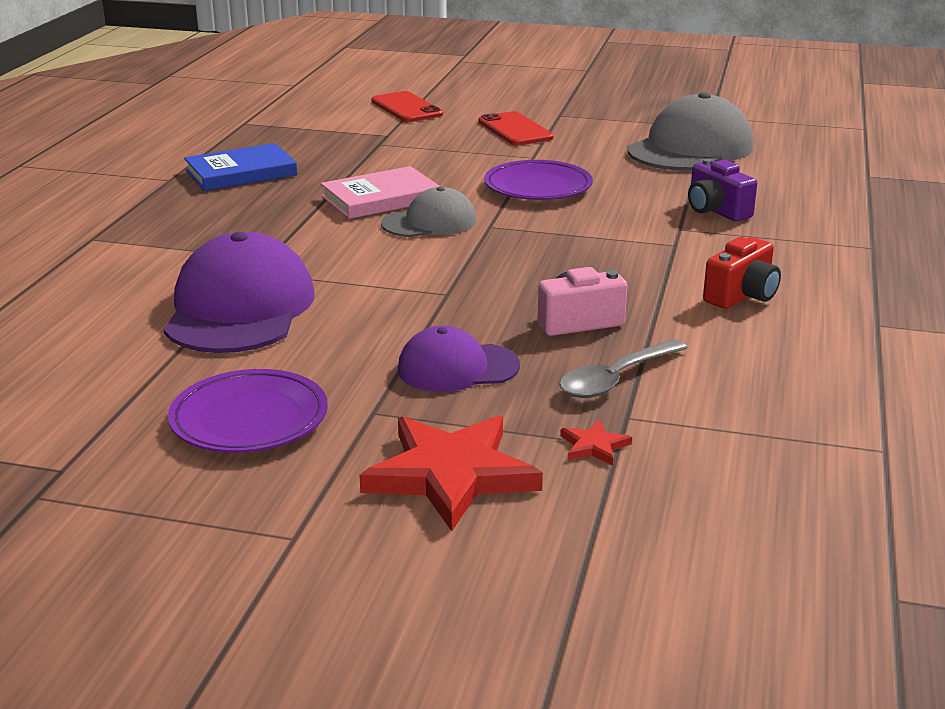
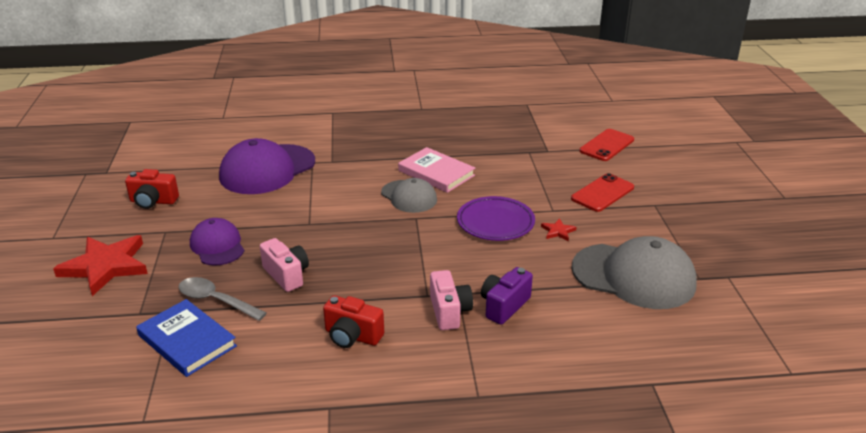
camera: 70 degrees right, 5 degrees up
(239, 308) = (267, 169): purple cap -> purple cap turned 150 degrees clockwise
(241, 173) = (446, 124): blue book -> blue book (187, 341)
(249, 419) = (153, 201): purple plate -> red camera
(594, 446) = (137, 305): red star -> red star (558, 231)
(714, 238) = (449, 312): none -> pink camera

